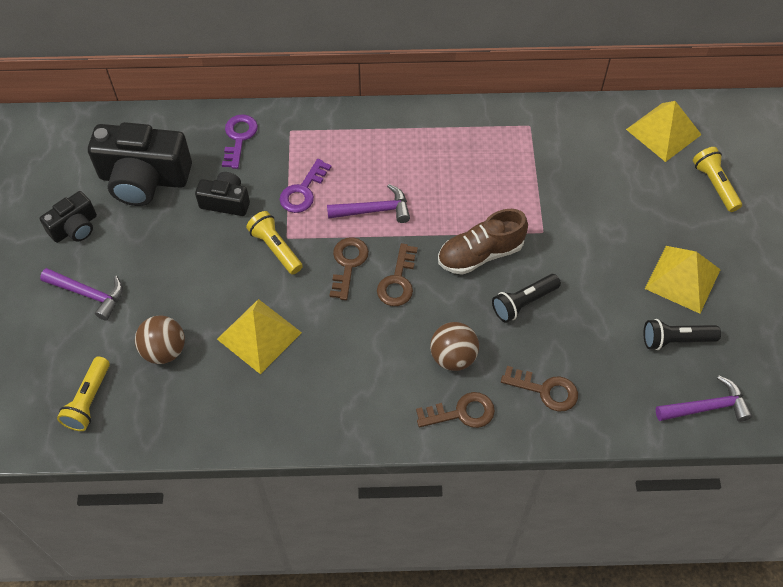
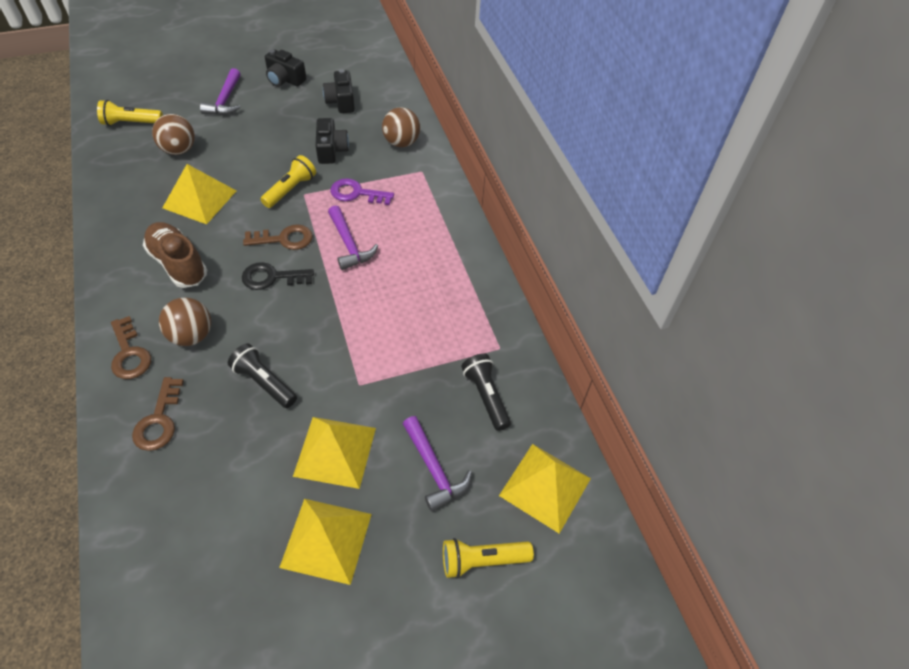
camera: 70 degrees right, 5 degrees down
(144, 179) = (341, 101): black camera -> black camera, size x0.53
(239, 138) = (401, 142): purple key -> brown ball
(398, 281) = (272, 277): brown key -> black key
(480, 254) = (317, 335): brown shoe -> brown shoe (178, 264)
(606, 260) = (335, 451): none -> yellow pyramid
(675, 340) = (237, 544): black flashlight -> black flashlight (486, 396)
(707, 407) = (146, 593): purple hammer -> purple hammer (434, 469)
(714, 185) = (482, 560): yellow flashlight -> yellow flashlight turned 150 degrees counterclockwise

